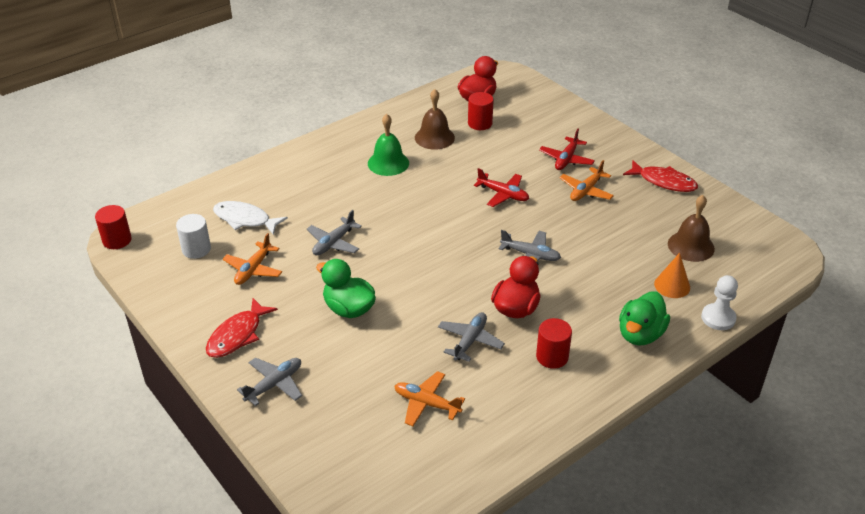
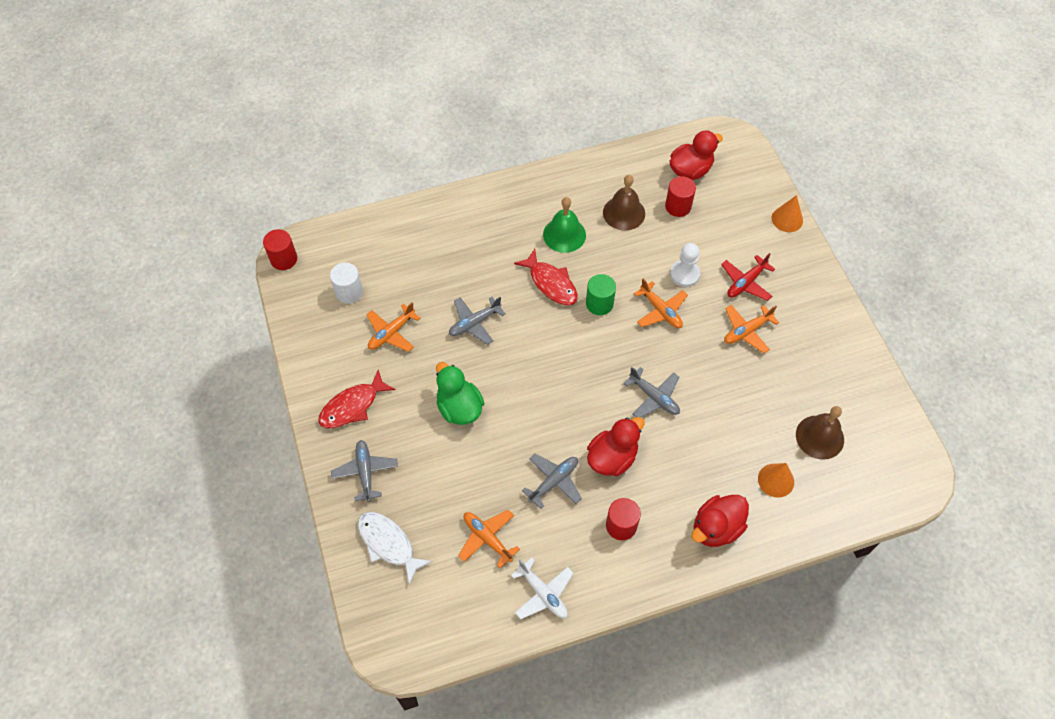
camera: 20 degrees right, 20 degrees up
(245, 219) = (404, 268): white fish -> white fish (388, 544)
(274, 384) = (365, 472): grey plane -> grey plane turned 75 degrees counterclockwise
(445, 202) = (599, 303): none -> green cylinder
(503, 194) = (661, 311): red plane -> orange plane
(505, 432) = (543, 593): none -> white plane
(577, 112) = (787, 219): none -> orange cone
(640, 334) = (716, 528): green duck -> red duck
(664, 182) = (833, 344): red fish -> red fish (551, 283)
(718, 318) = (802, 534): white pawn -> white pawn (684, 274)

